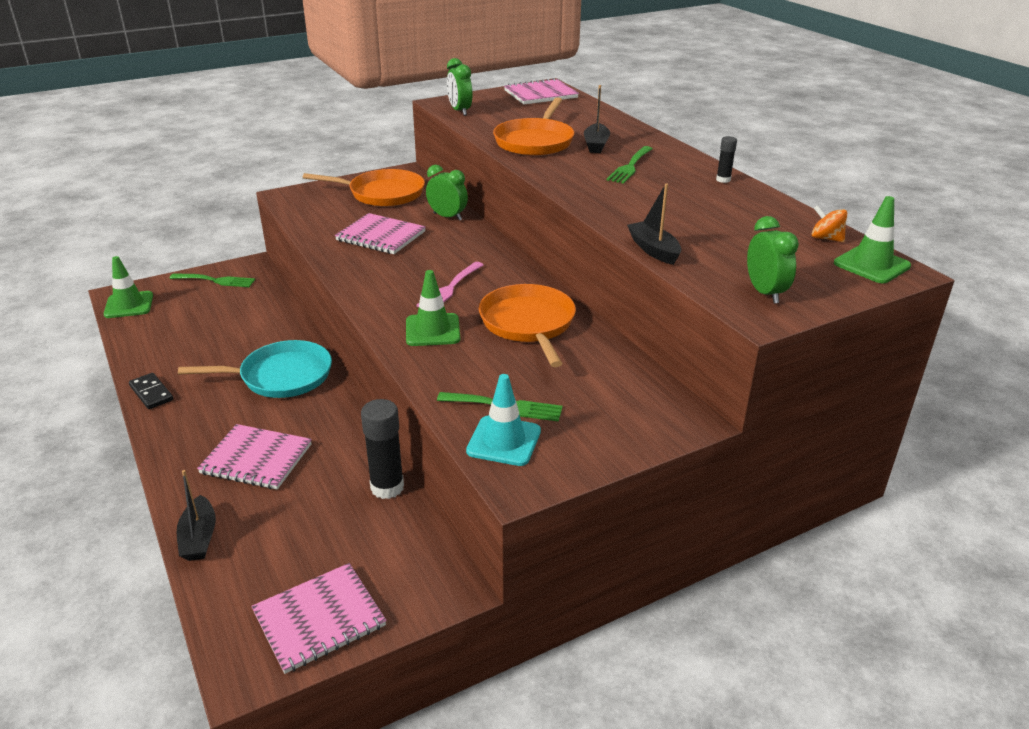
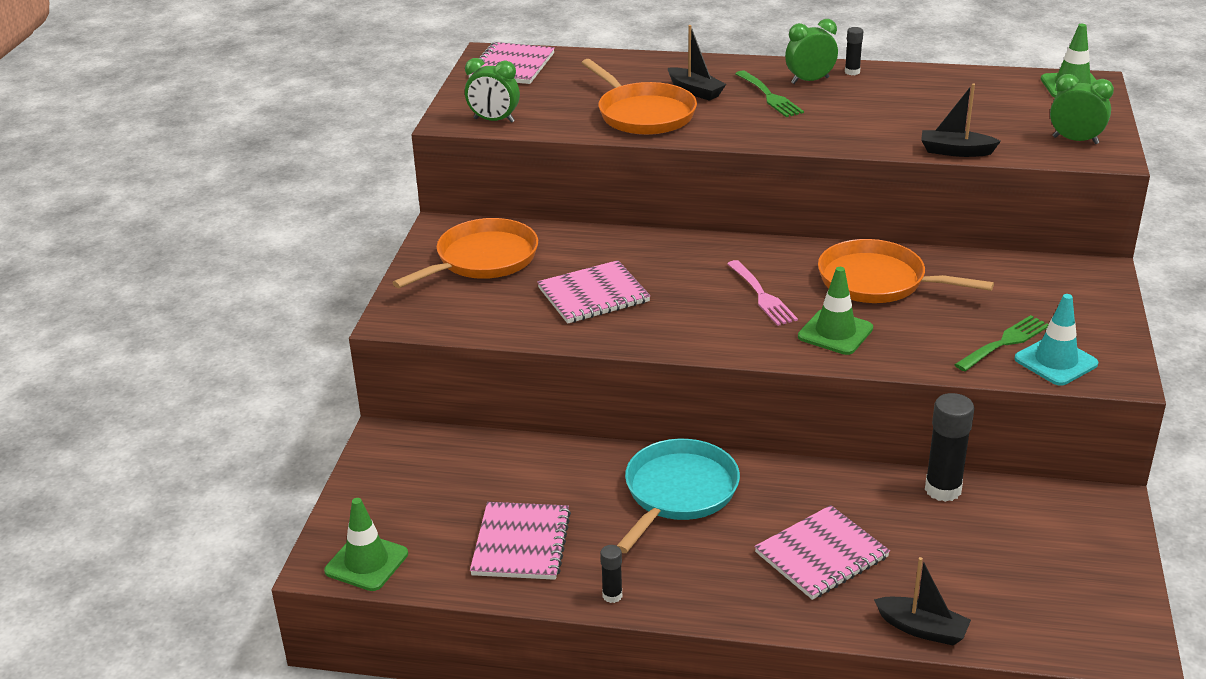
camera: 50 degrees left, 0 degrees up
(151, 393) = (612, 595): black domino -> black glue stick
(216, 281) = (391, 475): green fork -> none
(319, 619) = (1096, 588): pink notebook -> pink notebook (521, 543)
(447, 217) = (599, 243): green clock -> green clock (810, 80)
(826, 238) = (1011, 82): orange spinning top -> none

